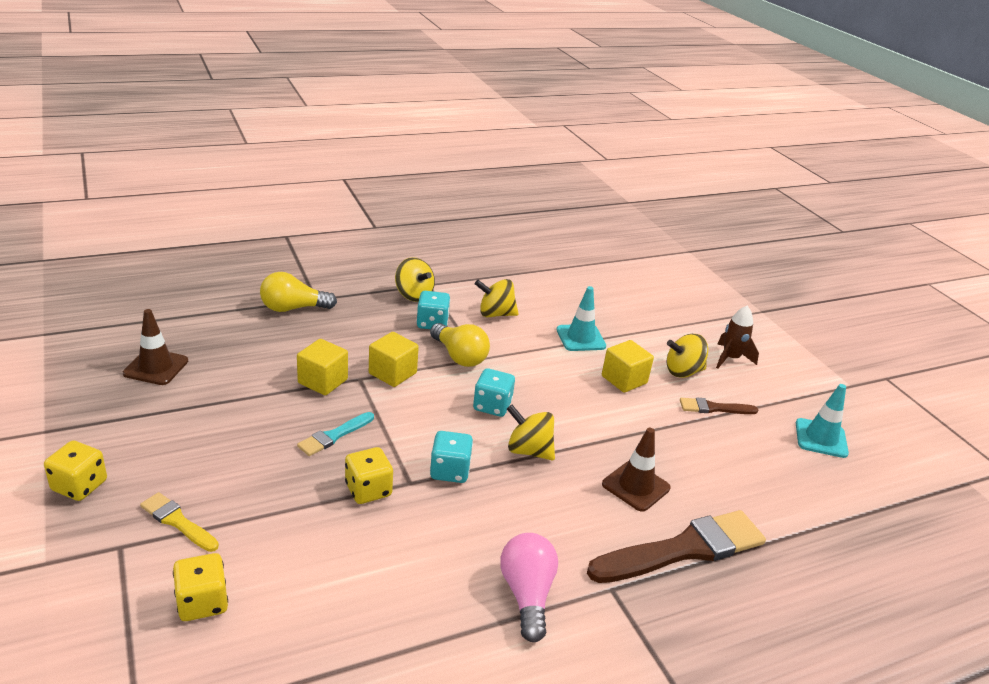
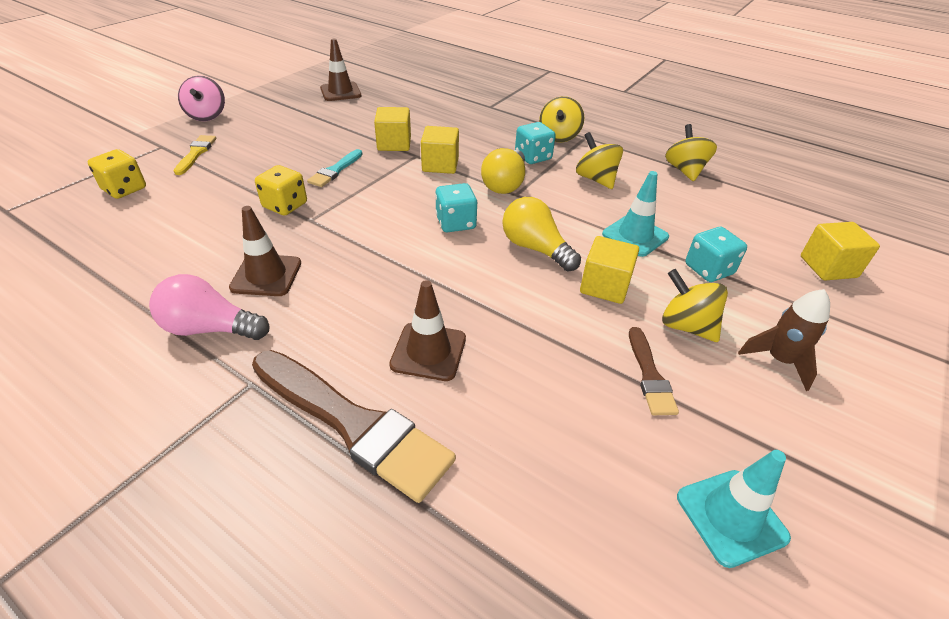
camera: 60 degrees right, 10 degrees up
(79, 486) = (207, 116): yellow dice -> pink spinning top
(293, 308) = (466, 104): yellow light bulb -> yellow light bulb (535, 248)
(334, 435) = (335, 170): turquoise brush -> turquoise brush turned 75 degrees counterclockwise
(450, 471) = (342, 233): turquoise dice -> turquoise dice (708, 269)
(476, 538) = (266, 275): none -> brown traffic cone
(527, 594) = (210, 328): pink light bulb -> pink light bulb turned 135 degrees counterclockwise
(528, 450) = (413, 263): yellow spinning top -> yellow spinning top (685, 170)
(668, 293) = (828, 267): none -> yellow cube
(714, 408) = (649, 375): brown brush -> brown brush turned 150 degrees counterclockwise

